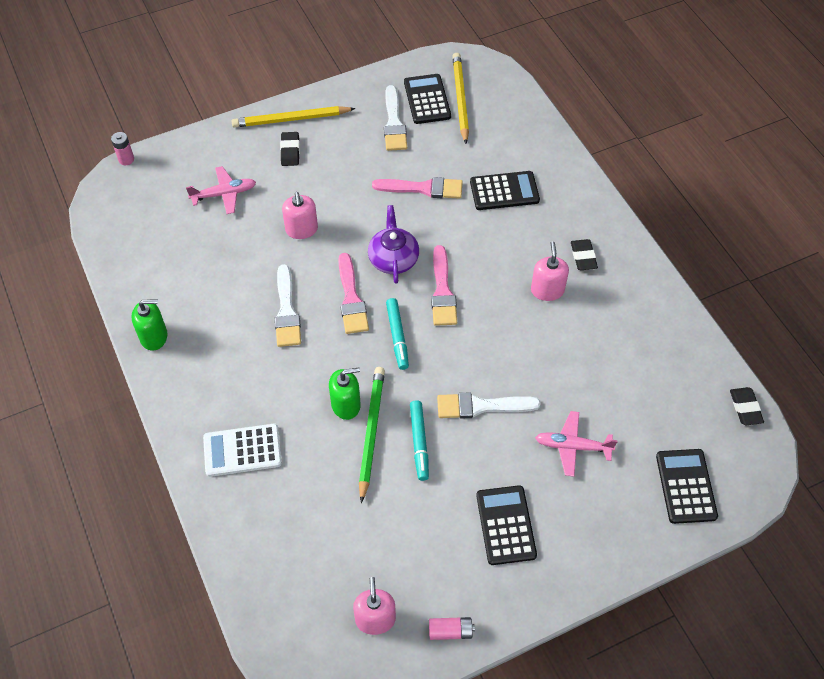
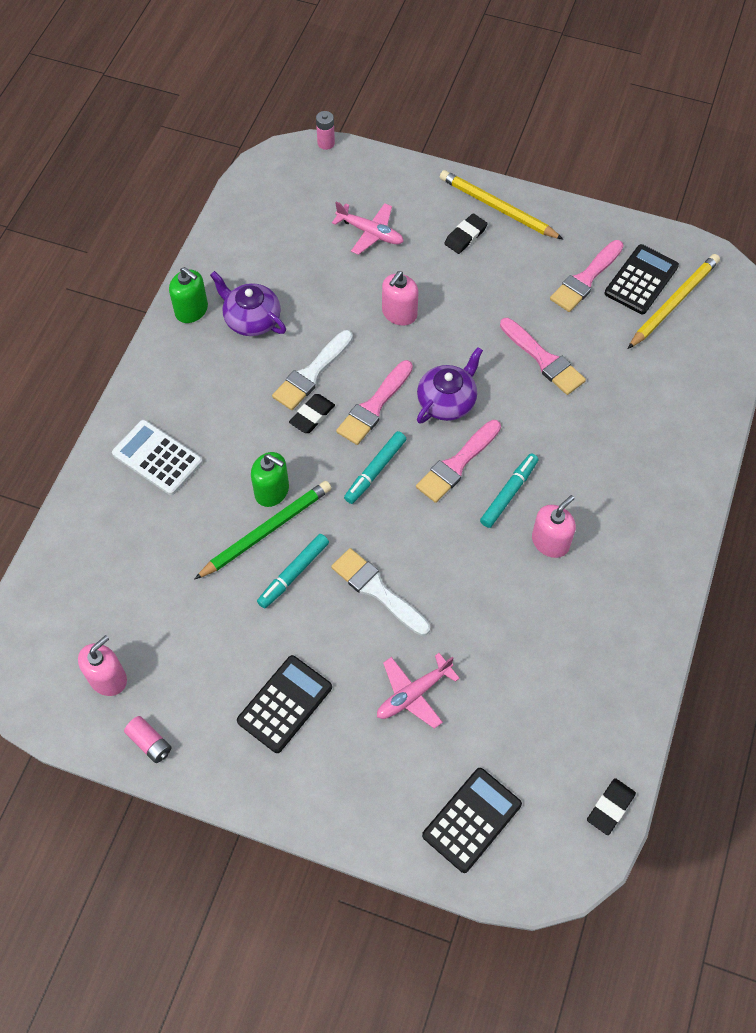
camera: 45 degrees right, 5 degrees up
(205, 309) = (251, 319): none -> purple teapot
(394, 123) = (585, 279): white brush -> pink brush
(492, 282) = (509, 493): none -> turquoise marker
(504, 191) = (615, 421): black calculator -> none
(572, 446) = (413, 694): pink plane -> pink plane turned 90 degrees counterclockwise
(583, 257) = (620, 540): black eraser -> black eraser (312, 416)

